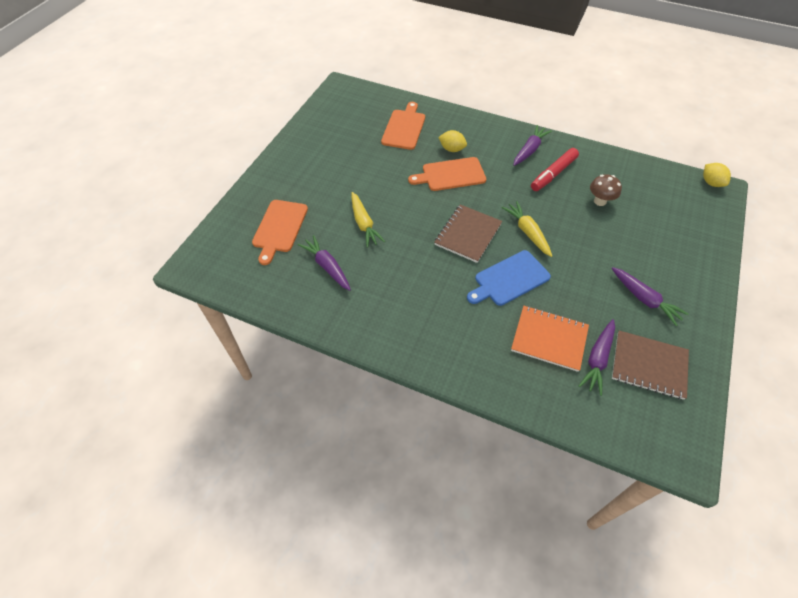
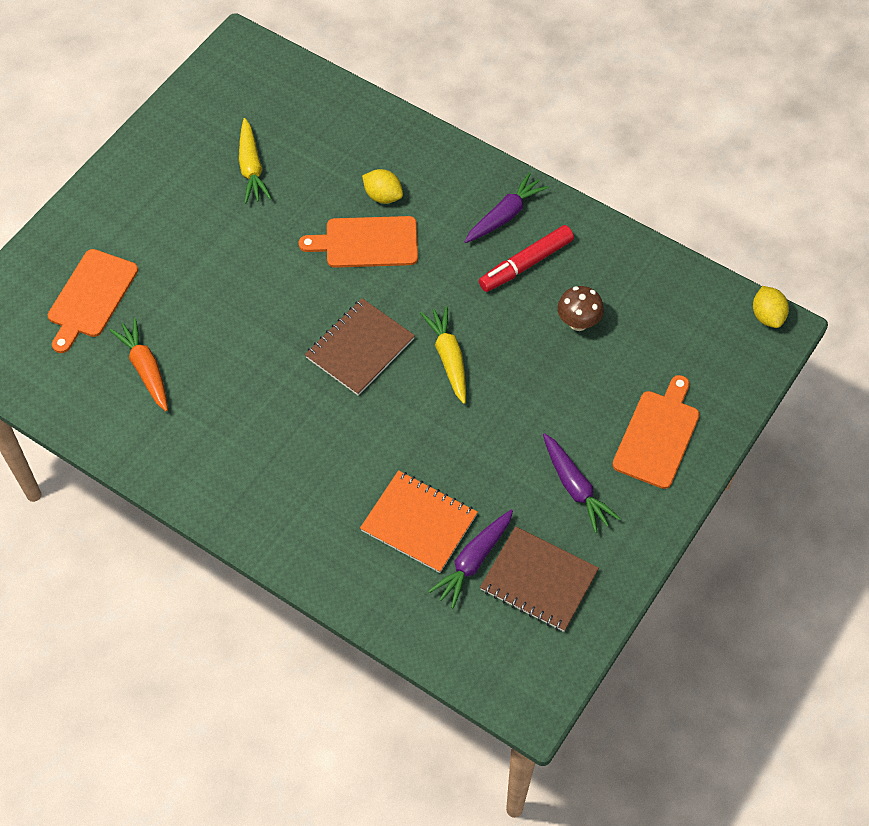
camera: 10 degrees right, 5 degrees up
(327, 267) = (145, 369): purple carrot -> orange carrot
(364, 224) = (213, 308): yellow carrot -> yellow carrot (251, 168)
(404, 128) = (320, 145): orange cutting board -> orange cutting board (657, 435)
(509, 279) = (396, 428): blue cutting board -> none

